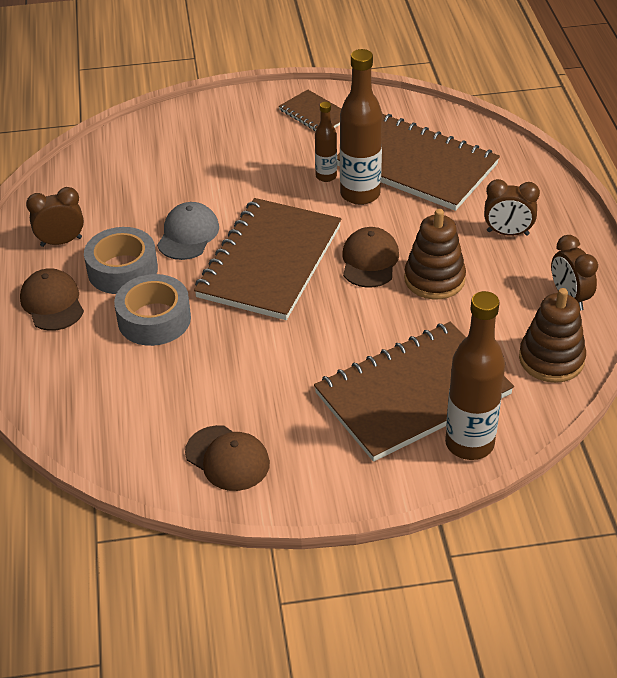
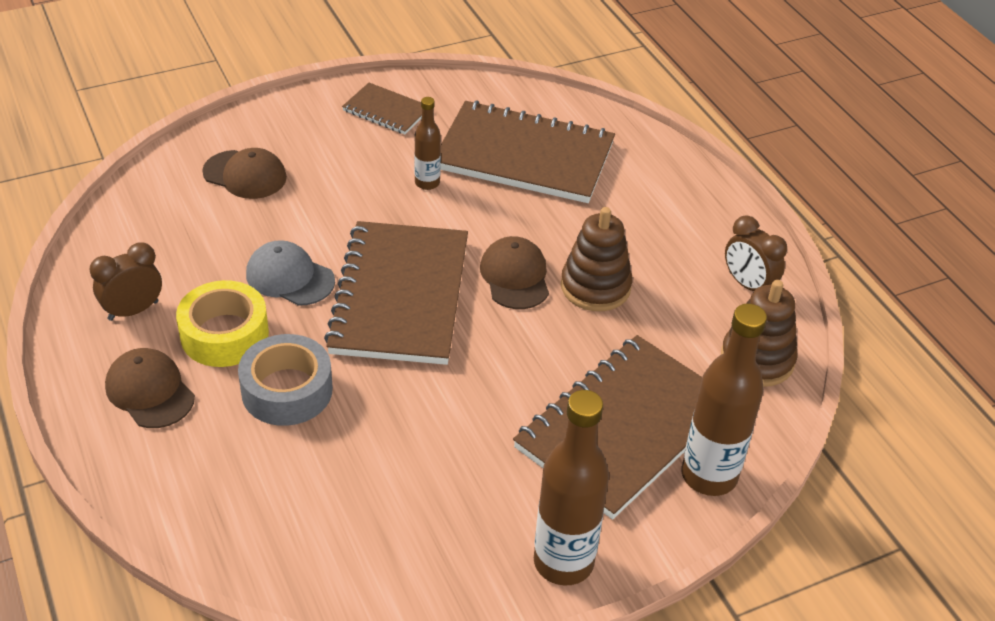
camera: 20 degrees left, 0 degrees up
(122, 270) = (224, 334): grey tape -> yellow tape
(188, 234) = (290, 277): grey cap -> grey cap turned 60 degrees counterclockwise
(227, 458) = (441, 550): brown cap -> brown cap (245, 175)
(360, 194) = (474, 199): brown bottle -> brown bottle (563, 562)
(507, 233) = (654, 221): brown clock -> none

